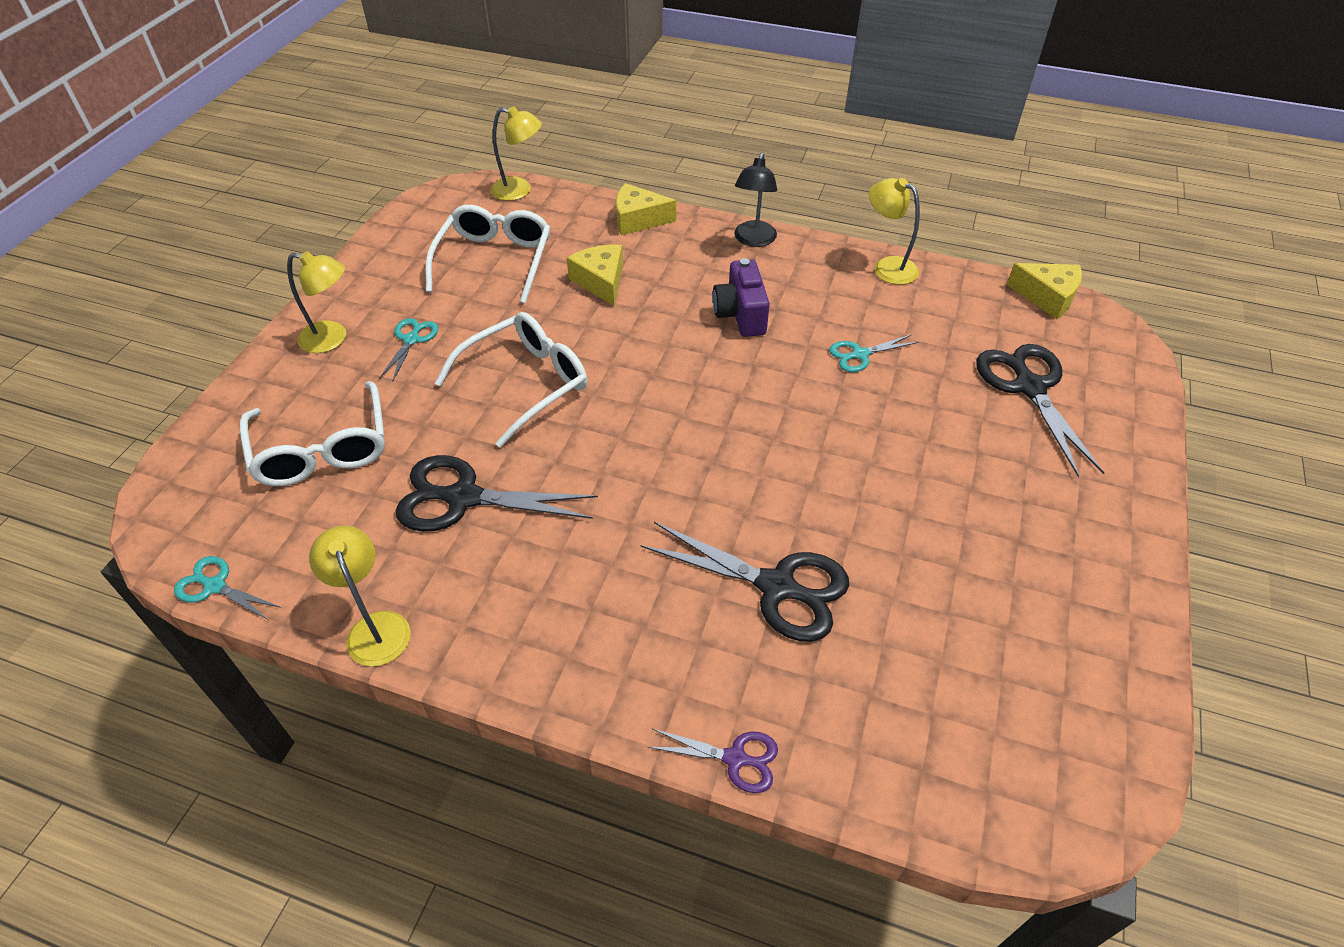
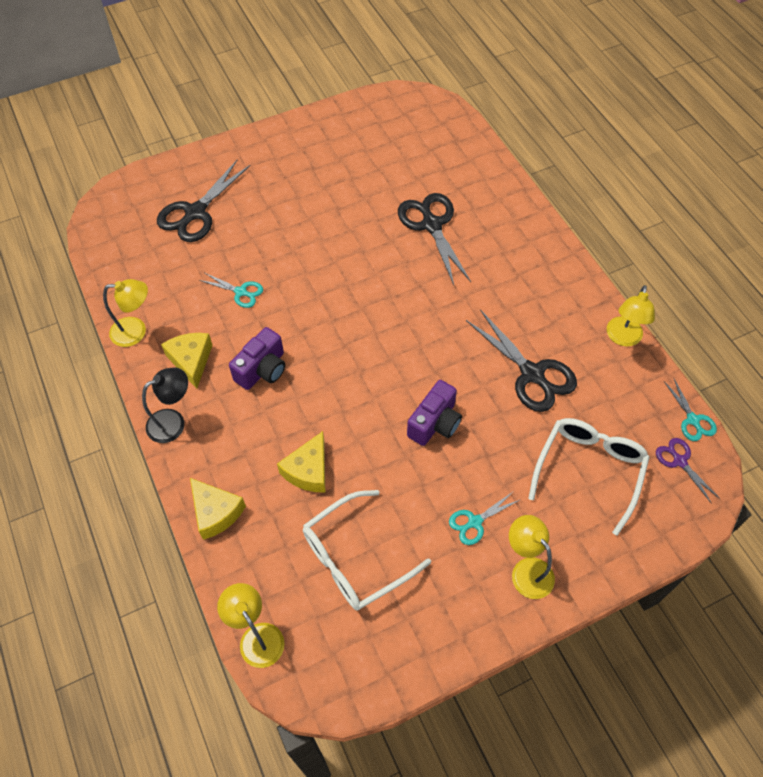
camera: 135 degrees left, 10 degrees up
(526, 383) = (435, 423): white glasses -> purple camera
(735, 758) = (516, 188): purple scissors -> purple scissors (680, 461)
(887, 267) = (136, 331): yellow lamp -> yellow lamp turned 90 degrees counterclockwise
(1047, 297) = (97, 243): yellow cheese -> yellow cheese (191, 361)

